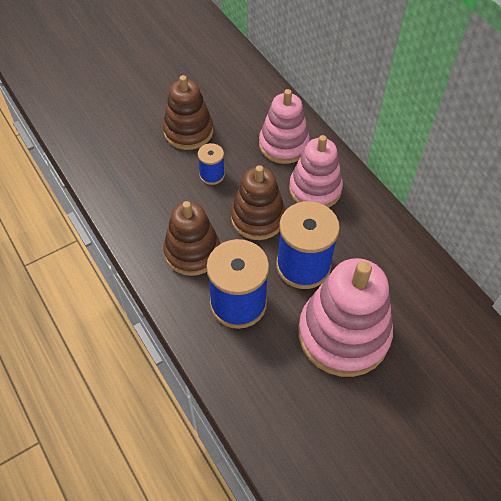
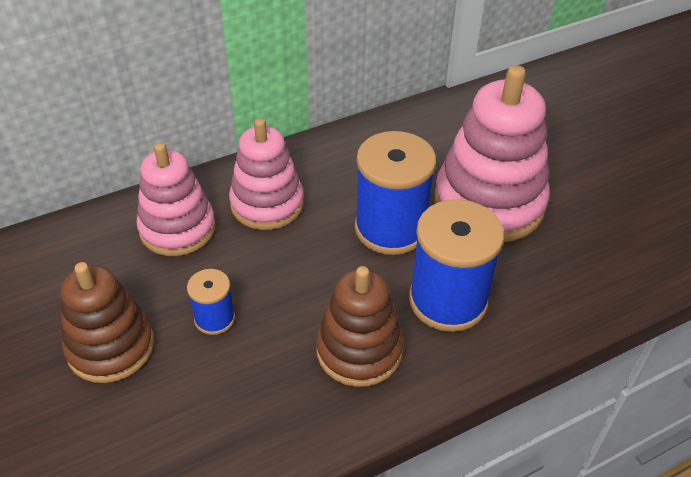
camera: 85 degrees left, 10 degrees down
(257, 218) = (307, 268): brown stacking toy -> none

